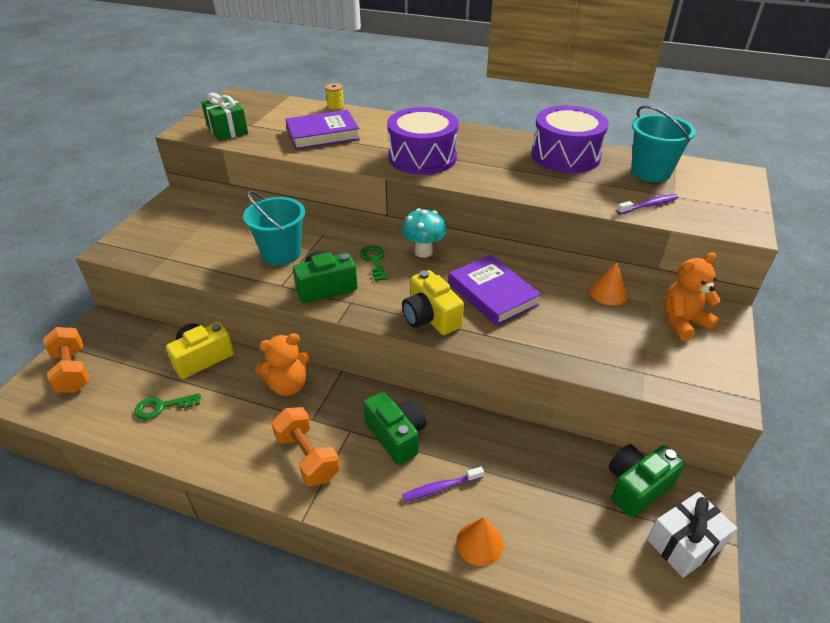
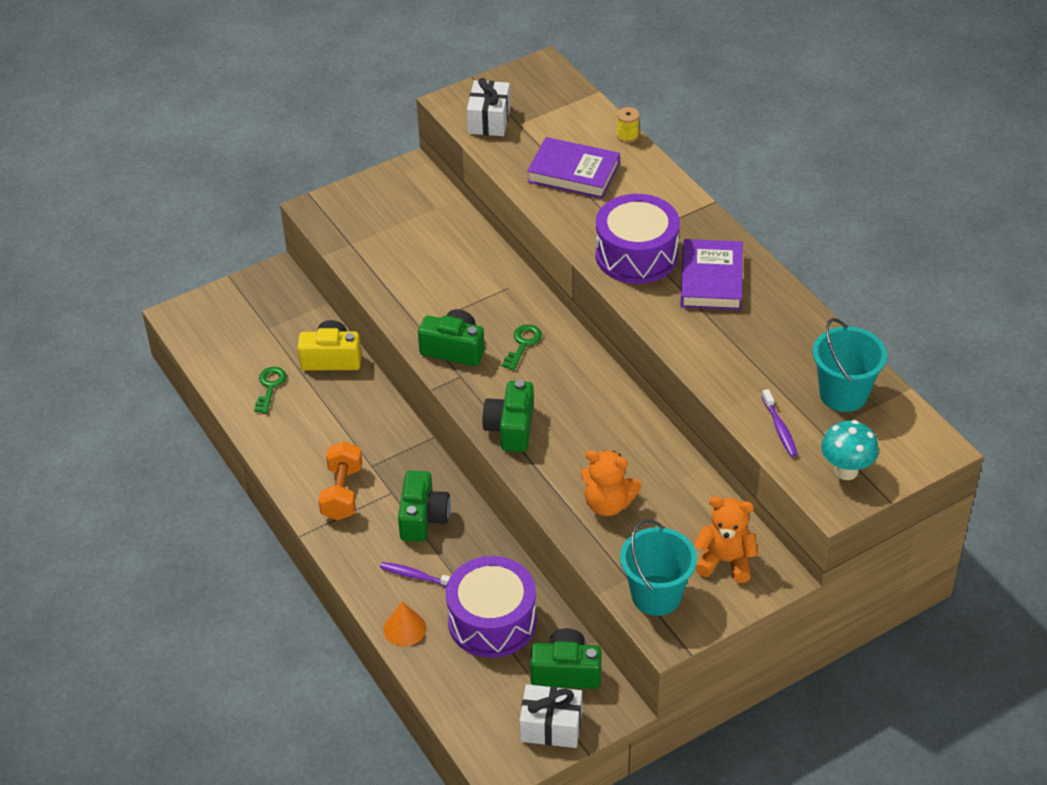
camera: 40 degrees right, 5 degrees up
(72, 371) = (226, 313): orange dumbbell -> none
(162, 407) = (270, 387): green key -> green key turned 75 degrees clockwise
(227, 130) = (489, 120): green gift -> white gift
(281, 253) = (449, 291): turquoise bucket -> turquoise bucket (656, 595)
(288, 385) = (378, 424): orange teddy bear -> orange teddy bear (608, 504)
(423, 252) = (577, 359): turquoise mushroom -> turquoise mushroom (846, 471)
(430, 317) = (511, 428): yellow camera -> green camera
(492, 294) = (589, 437): purple book -> purple book (711, 280)
(565, 156) = (785, 327): purple drum -> purple drum (492, 621)
(608, 293) = (696, 497): orange cone -> none
(649, 205) = (780, 428): purple toothbrush -> purple toothbrush turned 60 degrees clockwise

